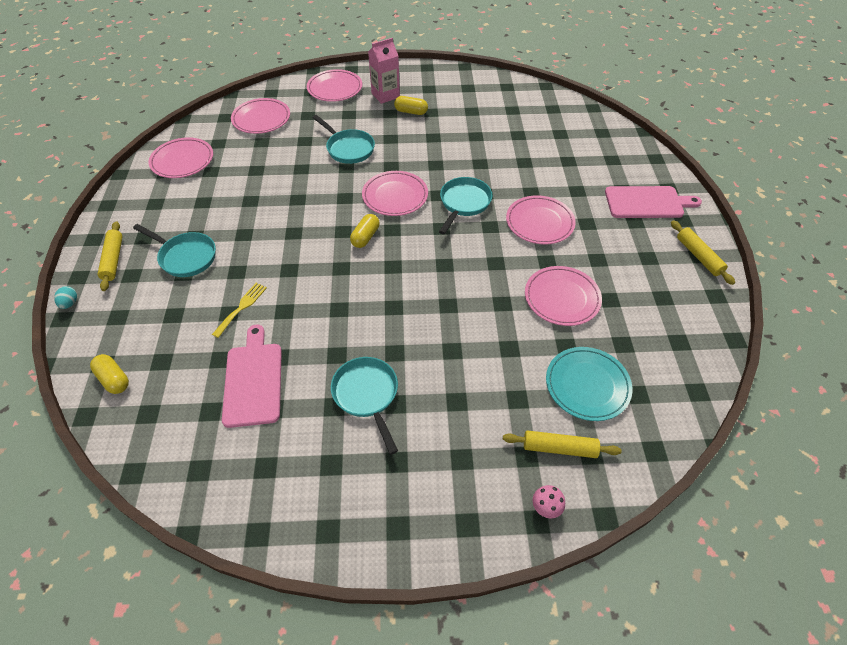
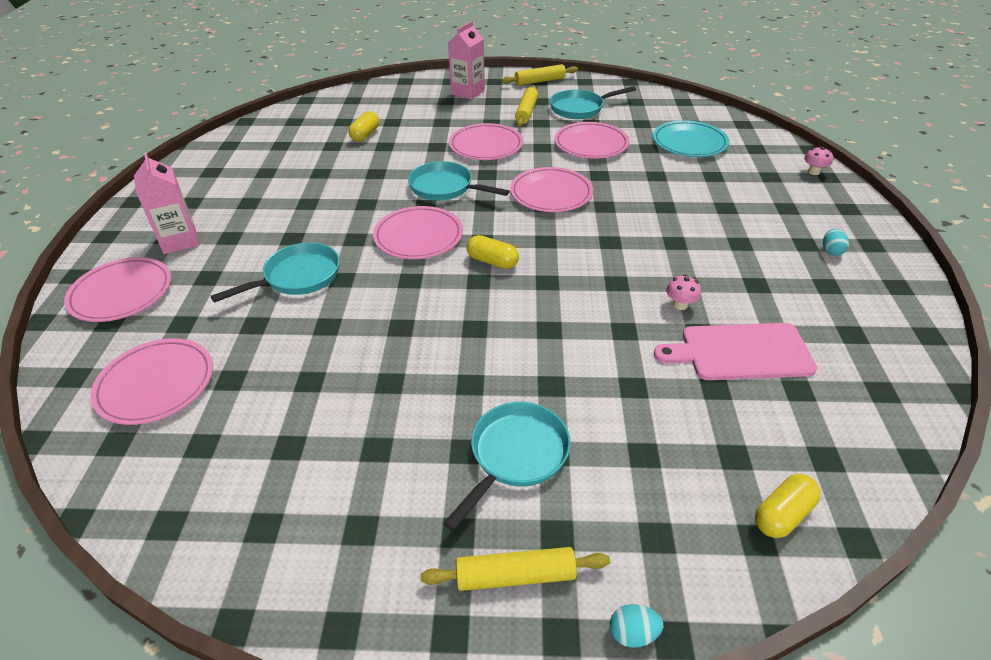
camera: 85 degrees left, 10 degrees down
(182, 161) = (234, 500): pink plate -> pink plate (551, 194)
(241, 307) = (621, 373): yellow fork -> none
(310, 348) = (680, 305): none -> pink mushroom
(367, 395) = (735, 261): turquoise pan -> turquoise pan (580, 108)
(385, 483) = (831, 251): none -> turquoise egg
(411, 112) = (238, 219): yellow capsule -> yellow capsule (365, 135)
(559, 448) = (756, 161): yellow rolling pin -> yellow rolling pin (526, 112)
(647, 202) = (468, 92): pink cutting board -> pink carton

